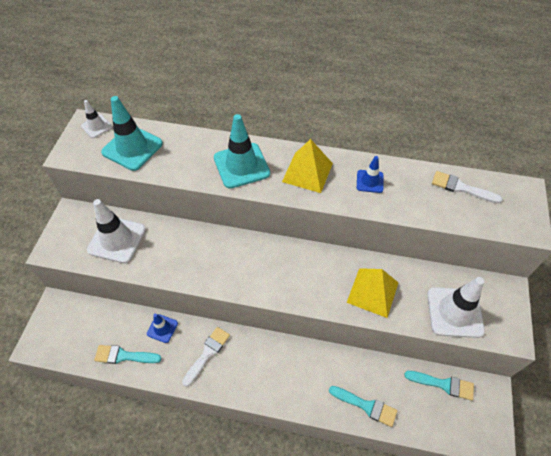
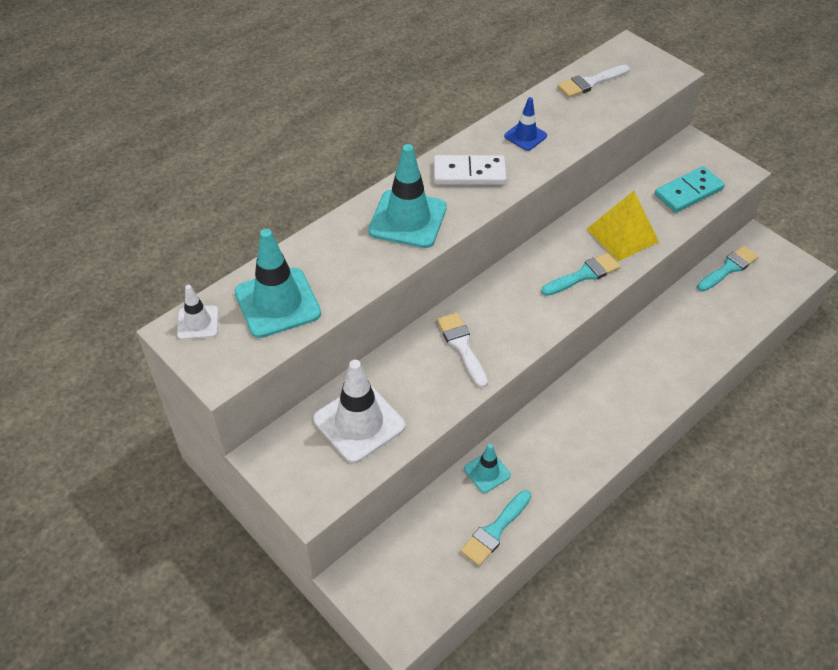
camera: 55 degrees left, 5 degrees down
(162, 328) = (487, 472): blue traffic cone -> turquoise traffic cone
(207, 353) = (555, 442): white brush -> white brush (462, 346)
(307, 172) = (469, 173): yellow pyramid -> white domino
(366, 406) = (711, 338): turquoise brush -> turquoise brush (584, 275)
(454, 312) = (688, 192): white traffic cone -> turquoise domino

